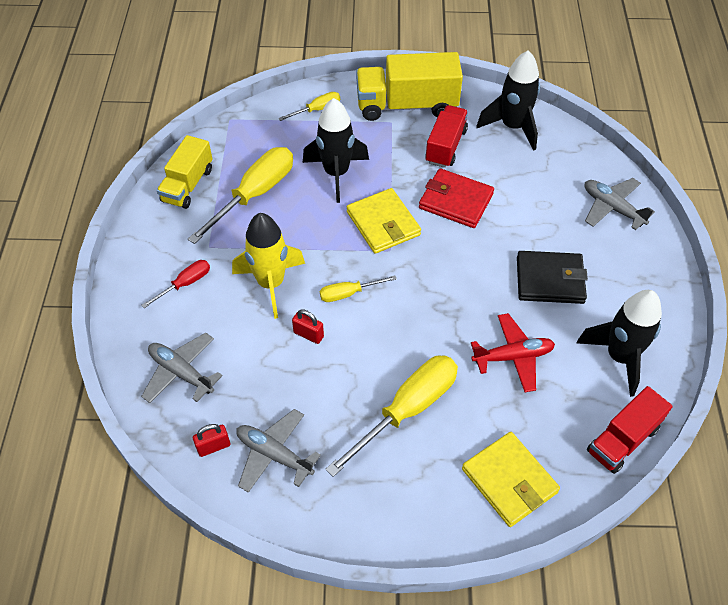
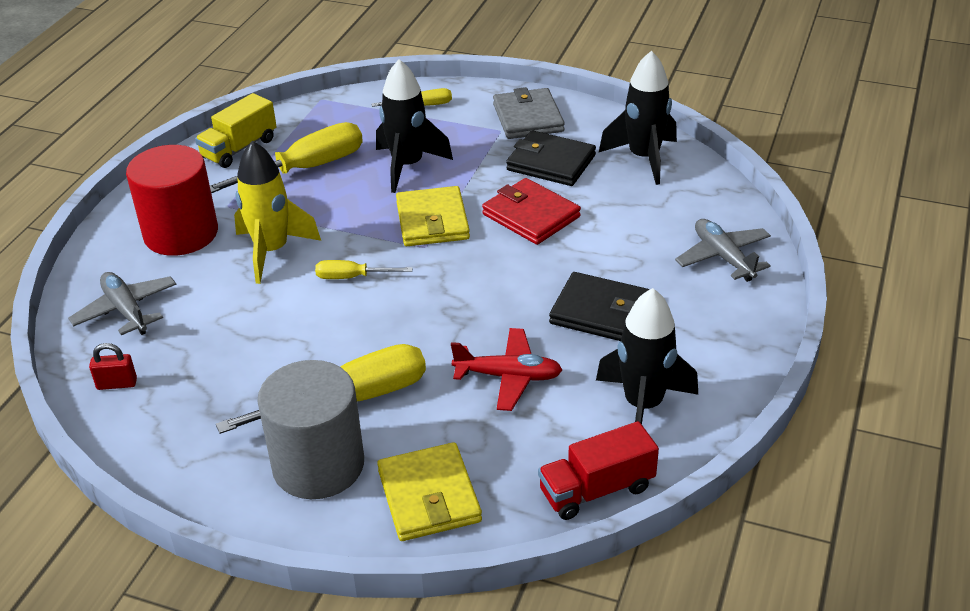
camera: 20 degrees right, 15 degrees down
(185, 284) = (181, 233): red screwdriver -> red cylinder
(274, 454) = (176, 406): grey plane -> none
(308, 335) = (283, 305): red padlock -> none
(406, 105) = (528, 118): yellow truck -> grey wallet
(414, 477) = (318, 465): none -> grey cylinder
(446, 146) = (551, 163): red truck -> black wallet

